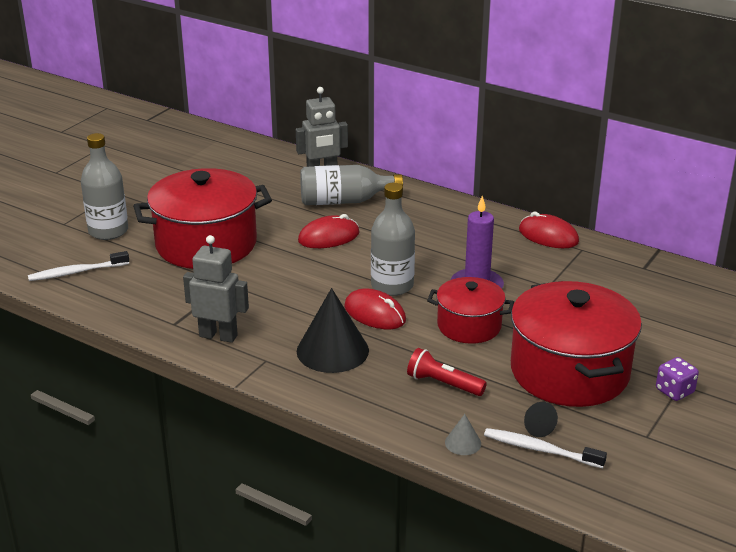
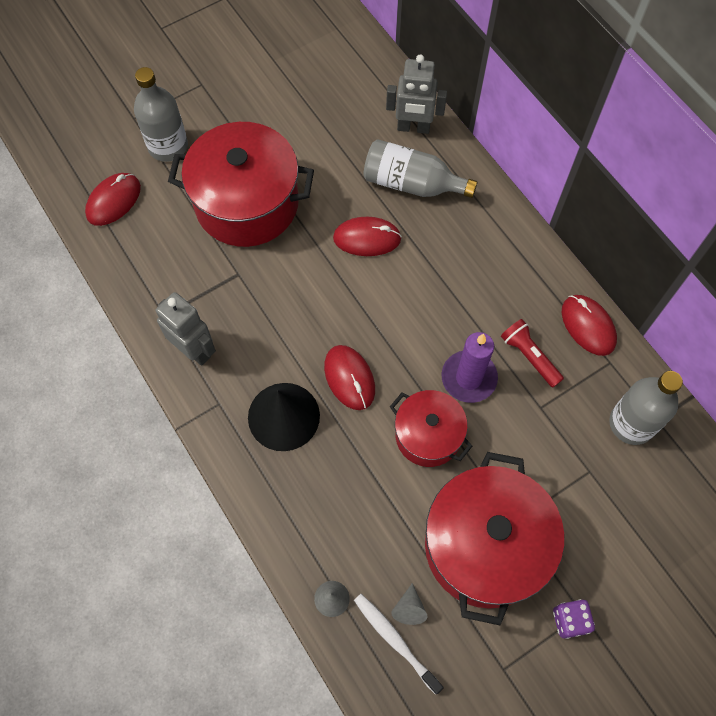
camera: 25 degrees right, 35 degrees up
(76, 272) = (113, 201): white toothbrush -> red mouse
(392, 285) = (388, 342): grey bottle -> grey bottle (631, 423)
(443, 384) = (358, 509): red flashlight -> red flashlight (529, 356)
(536, 427) = (409, 608): black cone -> grey cone

